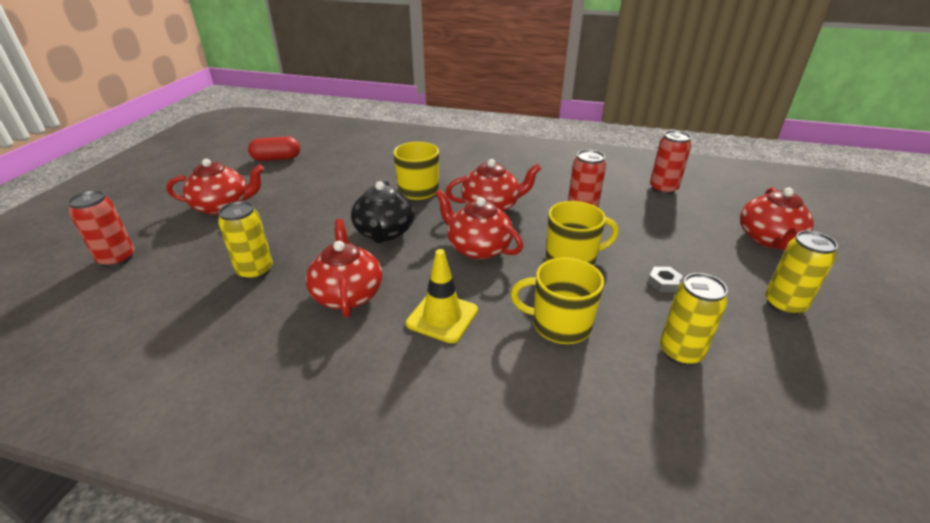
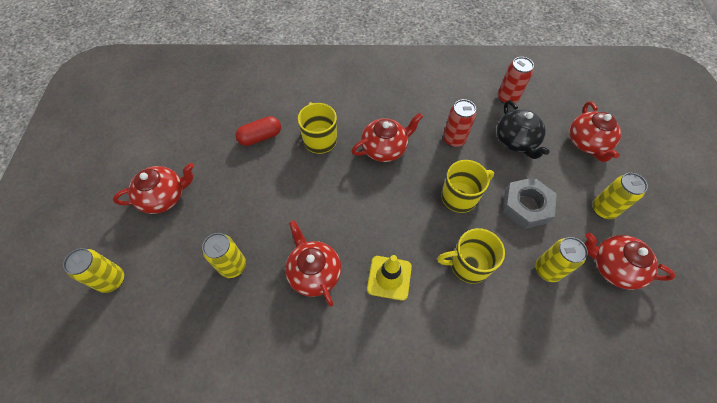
camera: 15 degrees left, 25 degrees up
(117, 259) = (112, 280): red can -> yellow can
(276, 158) = (177, 122): red capsule -> red capsule (260, 137)
(384, 232) = (313, 199): black teapot -> black teapot (516, 141)
(478, 248) = (390, 200): red teapot -> red teapot (613, 267)
(663, 282) = (526, 206): grey nut -> grey nut, size x2.27

